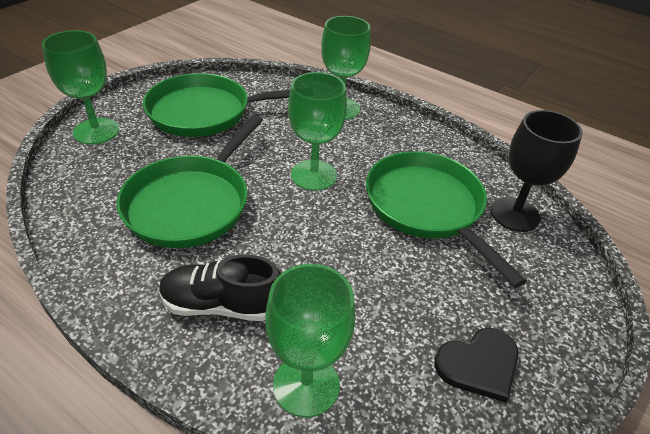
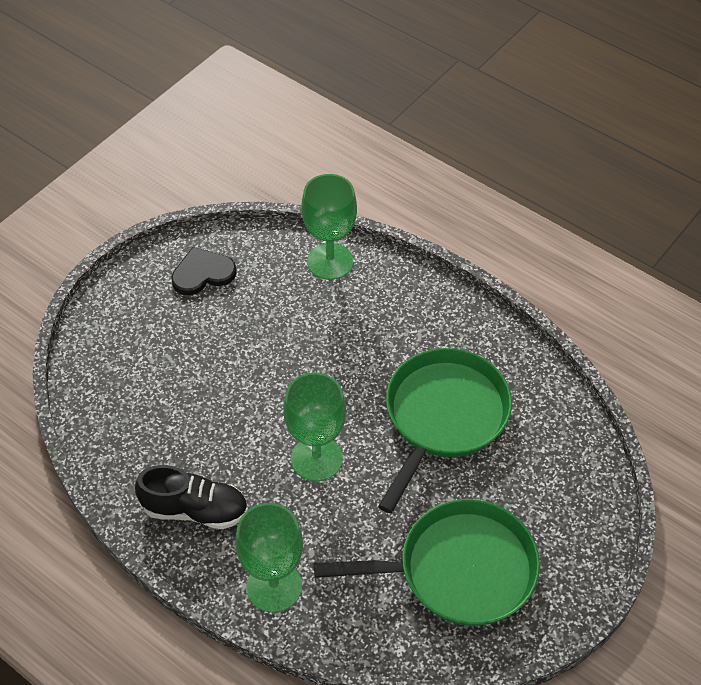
camera: 175 degrees left, 10 degrees up
(96, 131) = (584, 525): green goblet -> none
(221, 305) = (396, 315): black shoe -> black shoe (195, 510)
(427, 207) = (199, 416): green pan -> none
(514, 214) = (109, 409): black goblet -> none

